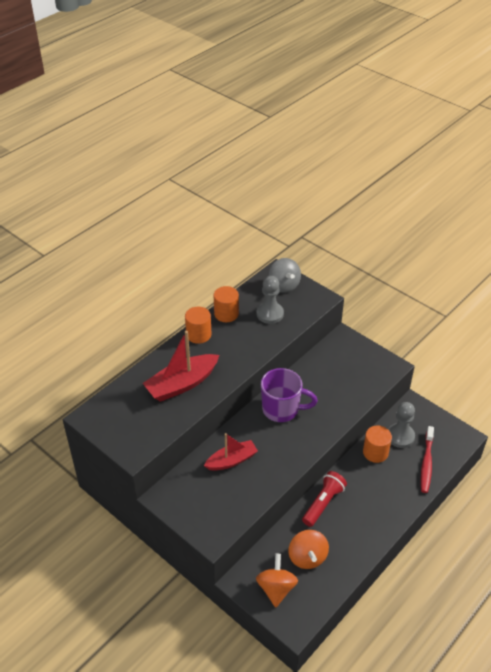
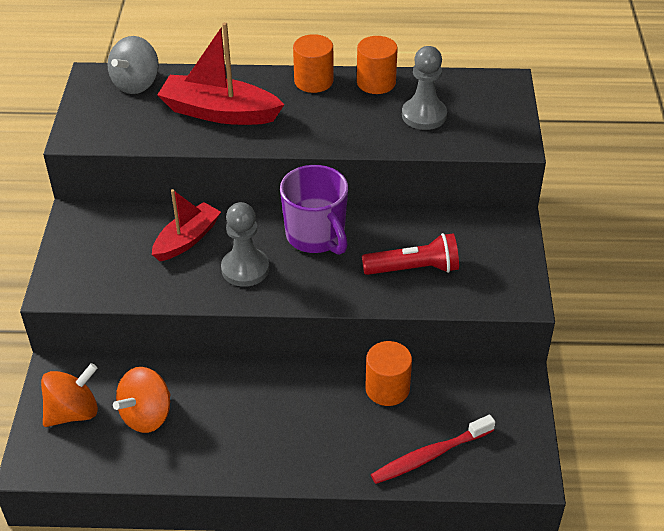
camera: 50 degrees right, 0 degrees up
(231, 460) = (187, 239): red boat -> red boat turned 75 degrees counterclockwise
(284, 285) = (490, 100): grey spinning top -> grey spinning top (136, 84)
(323, 503) = (246, 383): red flashlight -> red flashlight (414, 269)
(400, 436) = (445, 400): grey pawn -> grey pawn (245, 269)

